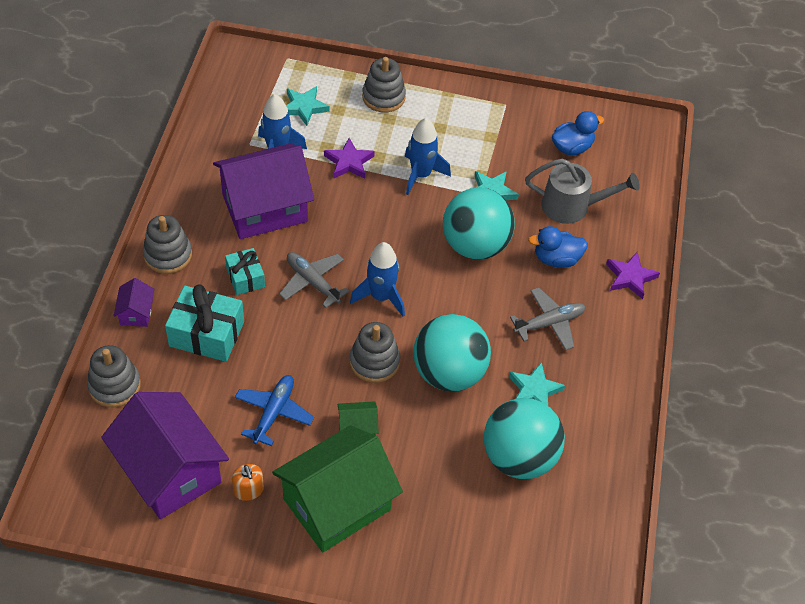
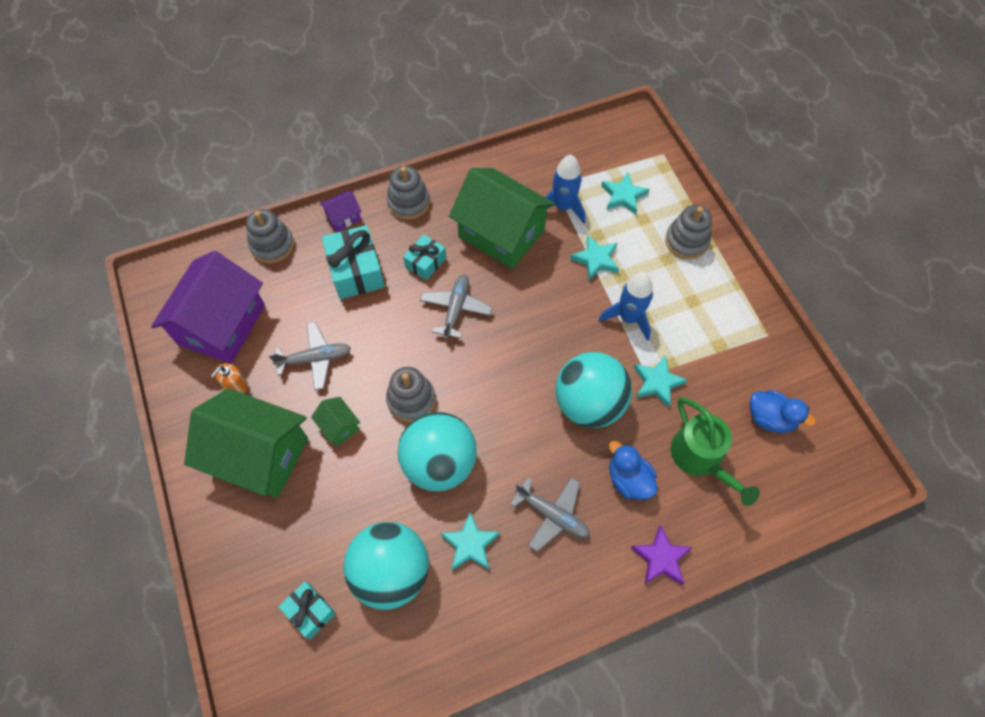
camera: 60 degrees right, 10 degrees up
(265, 208) = (501, 233): purple house -> green house
(274, 412) = (315, 359): blue plane -> grey plane
(349, 162) = (596, 259): purple star -> turquoise star
(381, 297) = (478, 365): blue rocket -> none
(512, 534) = (310, 611): none -> turquoise gift
(572, 206) = (701, 459): grey watering can -> green watering can

